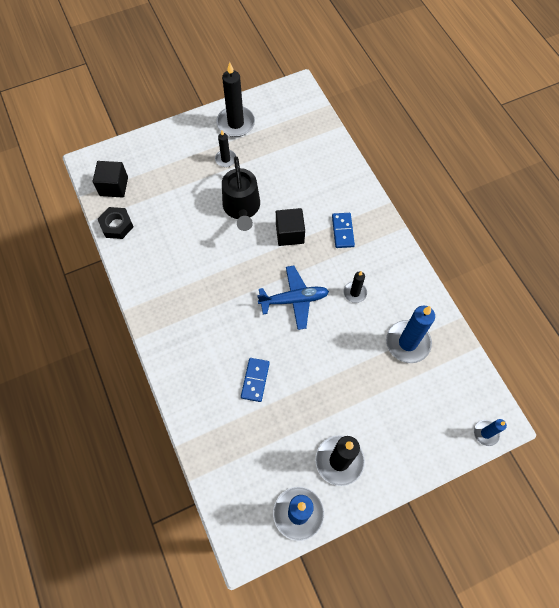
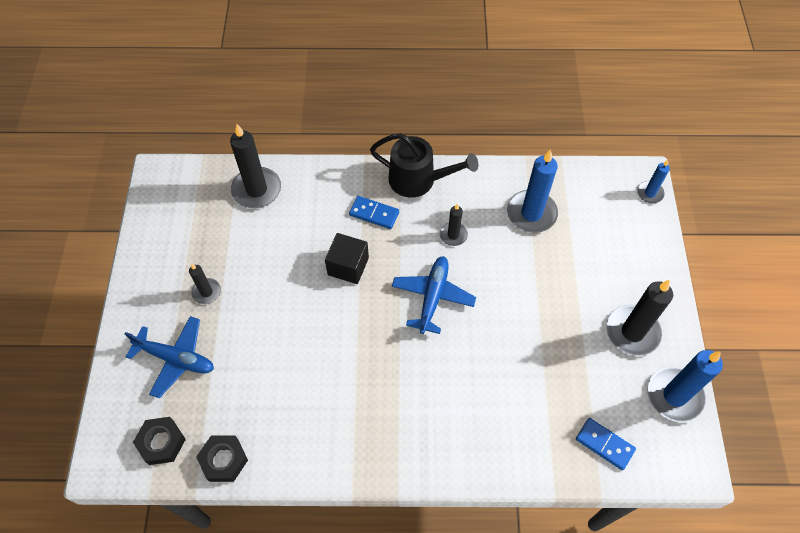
camera: 65 degrees left, 5 degrees down
(114, 186) = (161, 442): black cube -> black nut
(171, 166) = (176, 359): none -> blue plane
(235, 123) = (162, 260): black candle -> black candle (256, 190)
(242, 208) = (286, 302): black watering can -> black watering can (418, 180)
(255, 380) = (510, 377): blue domino -> blue domino (604, 444)

